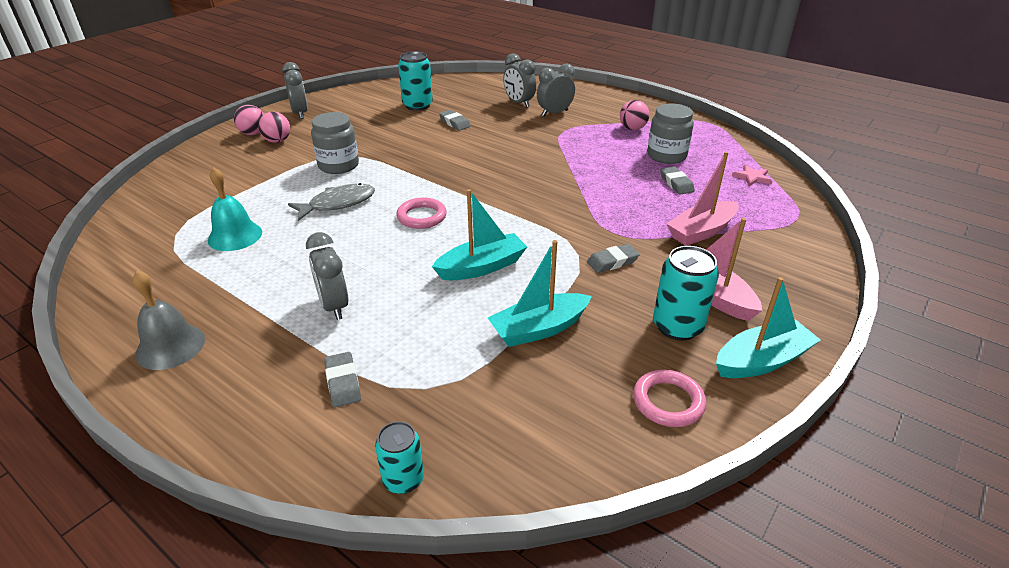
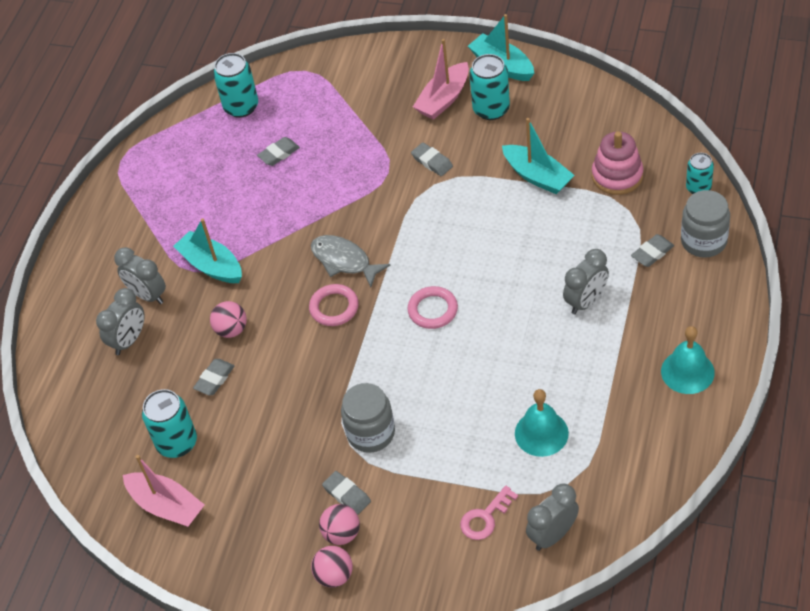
camera: 105 degrees left, 15 degrees up
(170, 346) = (687, 371): grey bell -> turquoise bell
(206, 192) = (485, 517): none -> pink key
(300, 113) = (255, 562): grey clock -> grey clock (552, 535)
(302, 148) = (347, 495): none -> grey eraser
(338, 204) = (445, 386): grey fish -> grey fish (344, 261)
(482, 267) = (484, 236): turquoise boat -> turquoise boat (211, 265)
(490, 399) = (617, 176): none -> pink stacking toy
(632, 128) = (164, 215): pink ball -> pink ball (231, 330)
(666, 156) = (221, 173): grey jar -> grey jar (703, 241)
(668, 402) = (566, 98): pink ring -> pink ring (334, 307)
(701, 231) = (357, 121): pink boat -> pink boat (166, 506)
(752, 177) = (241, 107): pink star -> turquoise can

